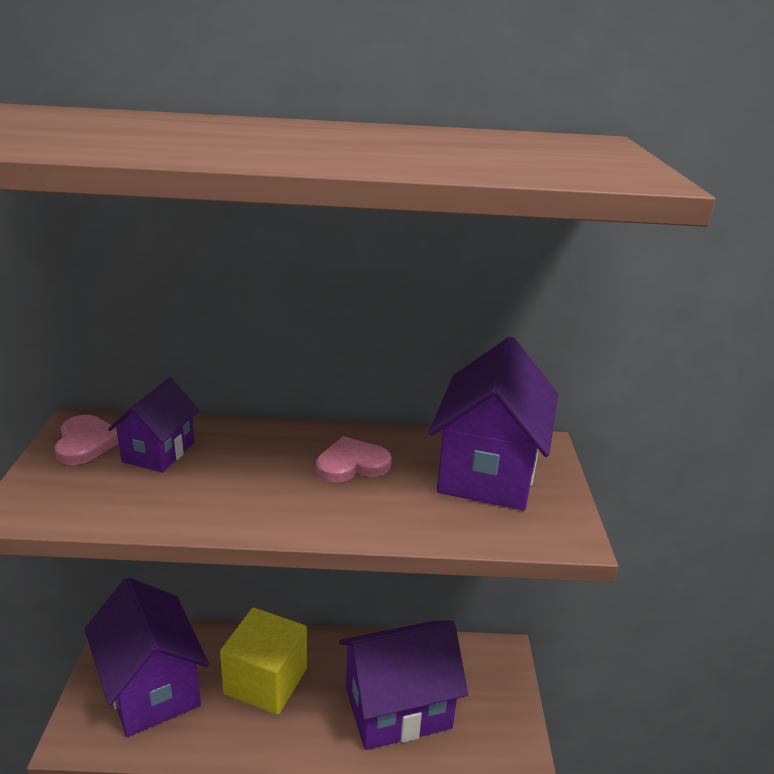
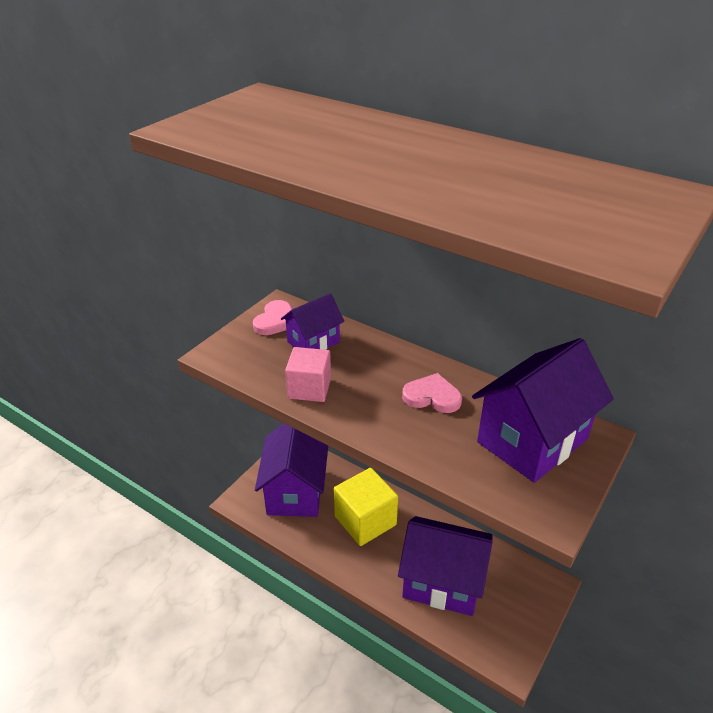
camera: 35 degrees right, 10 degrees up
(194, 505) = (309, 388): none -> pink cube

